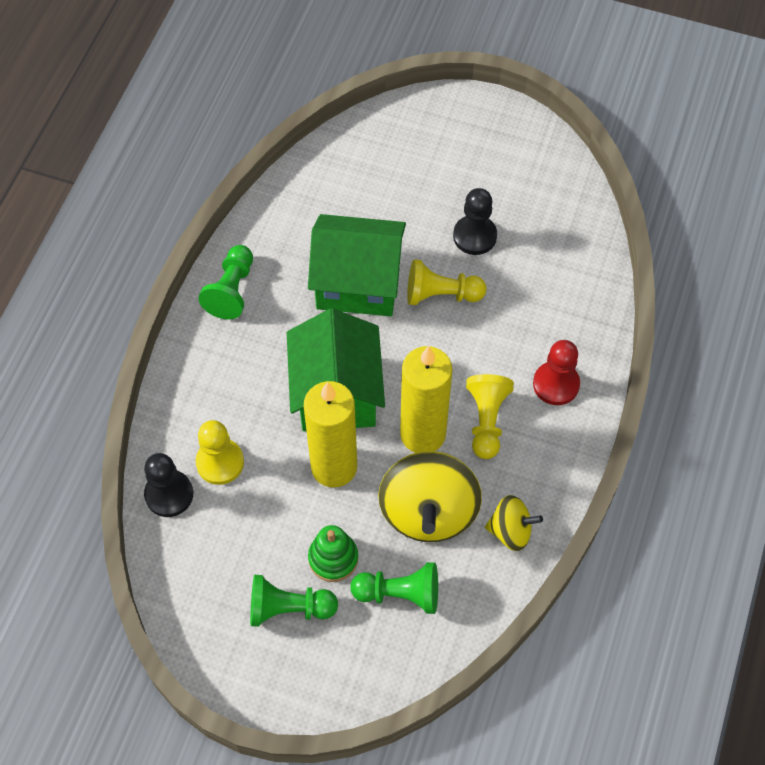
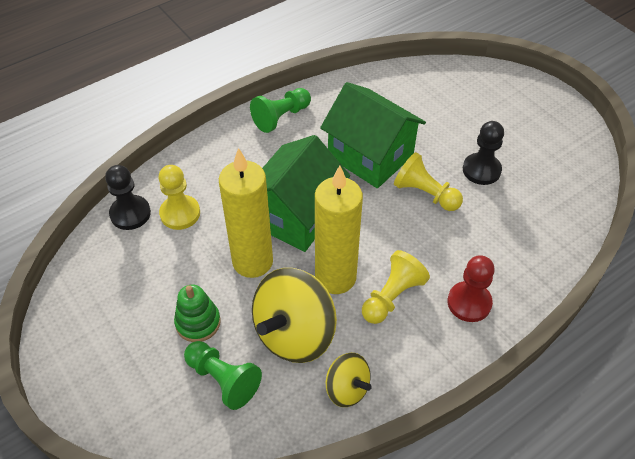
camera: 35 degrees right, 10 degrees down
(288, 608) = (137, 336): green pawn -> none

